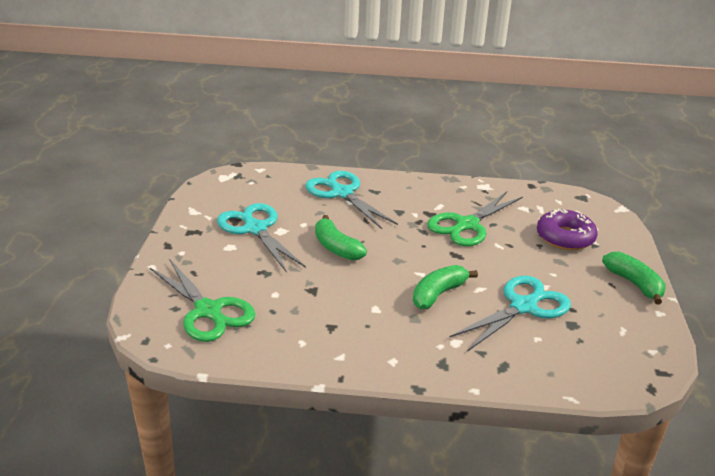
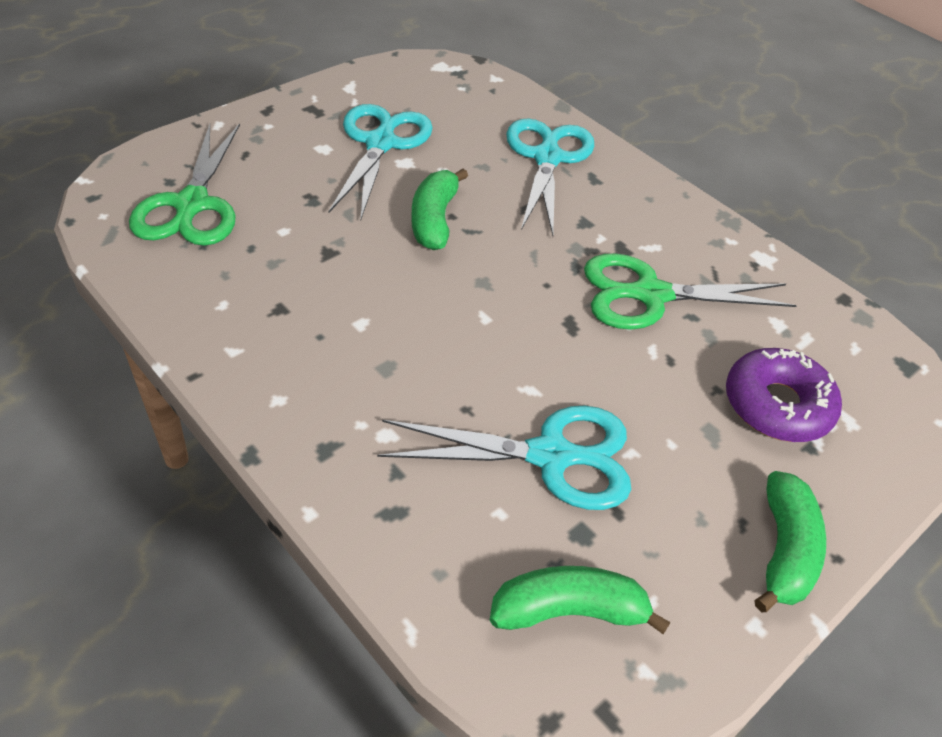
camera: 40 degrees right, 15 degrees up
(438, 294) = (463, 358): green banana -> green banana (568, 611)

